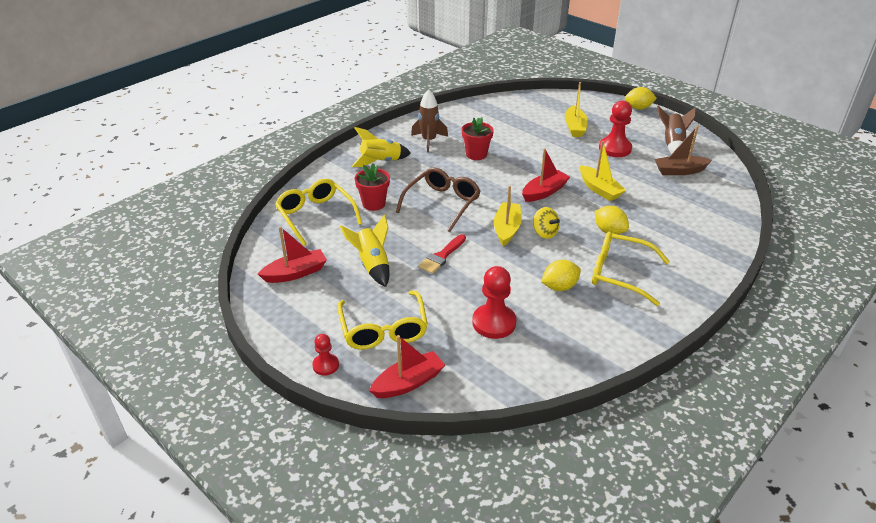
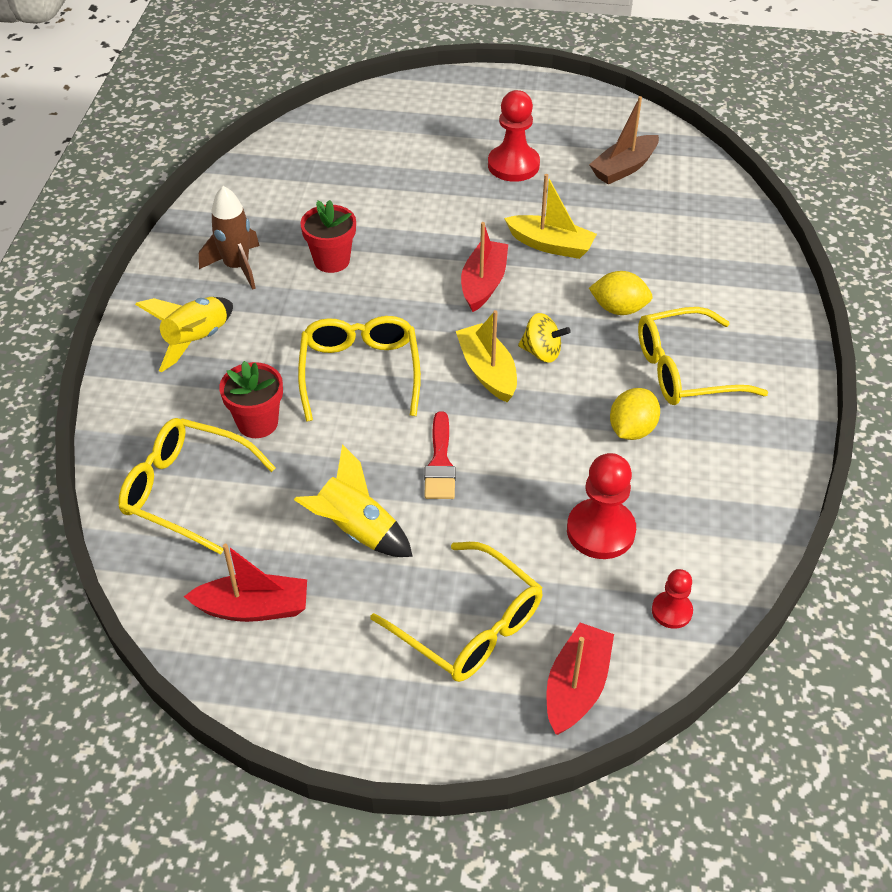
camera: 35 degrees left, 10 degrees up
(295, 273) = (253, 608): red boat -> red boat turned 60 degrees clockwise
(325, 365) = (444, 730): red pawn -> red pawn (671, 611)
(442, 203) = (360, 371): brown glasses -> yellow glasses
(574, 127) = (429, 150): yellow boat -> none
(638, 108) = (486, 80): yellow lemon -> none
(672, 144) = (579, 126): brown rocket -> none

